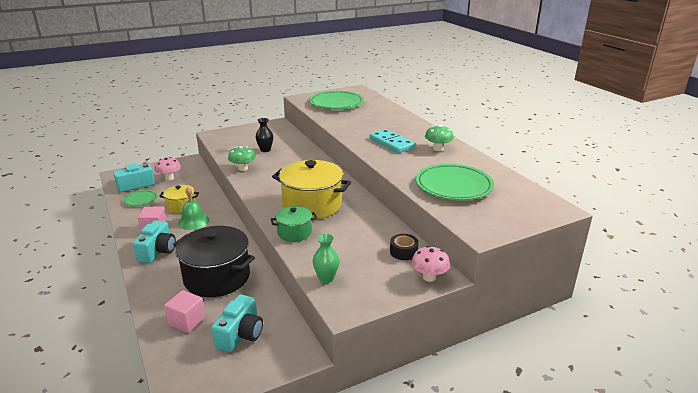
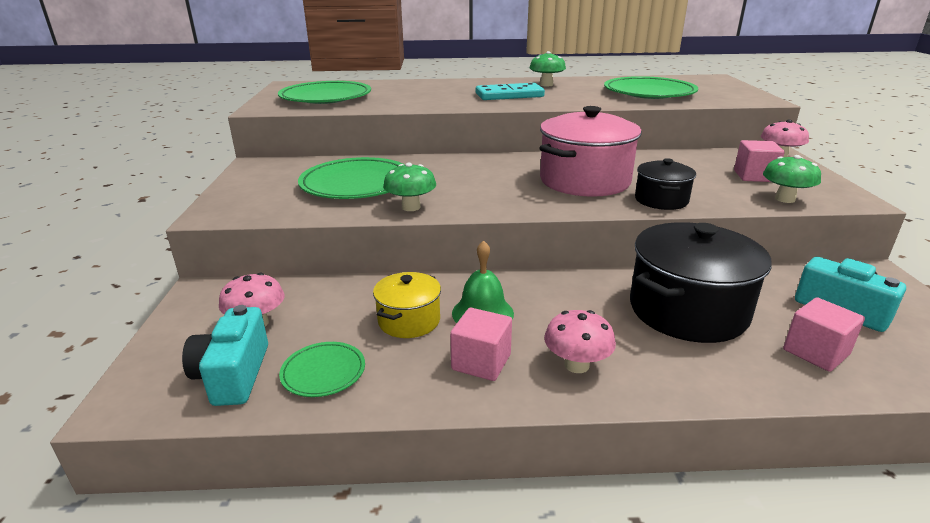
camera: 65 degrees left, 0 degrees up
(157, 251) = (576, 365): turquoise camera -> pink mushroom
(265, 150) = (356, 184): black vase -> green plate
(294, 232) = (661, 200): green pot -> black pot
(312, 205) = (584, 181): yellow pot -> pink pot
(326, 278) = (785, 199): green vase -> green mushroom
(369, 265) = (754, 176): none -> pink cube
(403, 252) = (724, 158): black tape -> none

